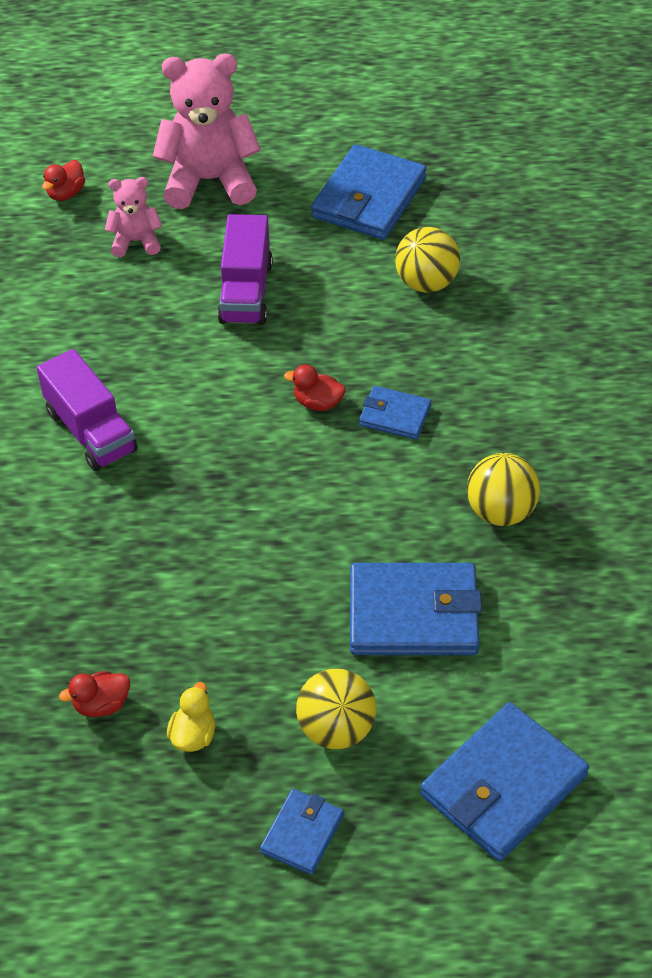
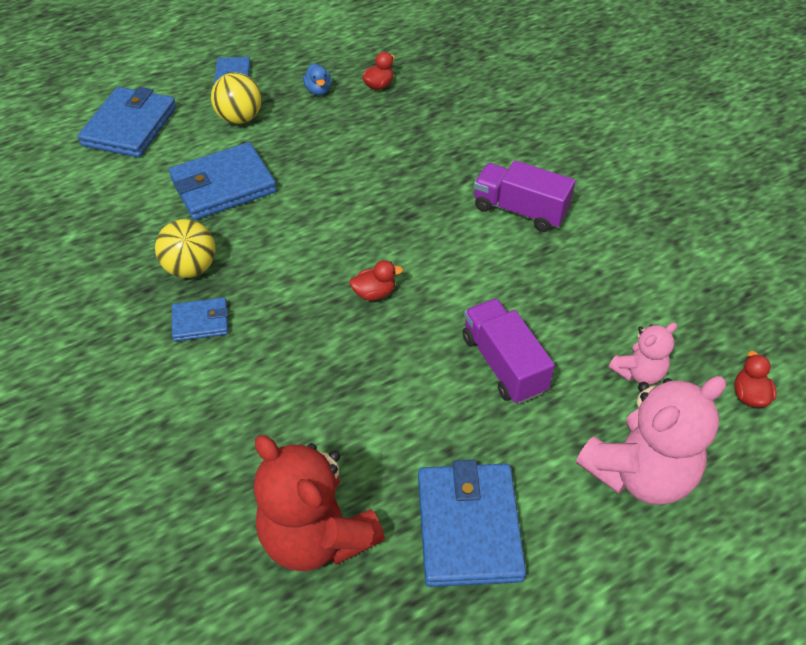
camera: 150 degrees right, 0 degrees up
(193, 735) = (318, 90): yellow duck -> blue duck
(395, 415) = (308, 307): blue wallet -> blue wallet (200, 322)
(426, 283) = (350, 444): yellow ball -> none
(489, 234) = (317, 536): none -> red teddy bear

